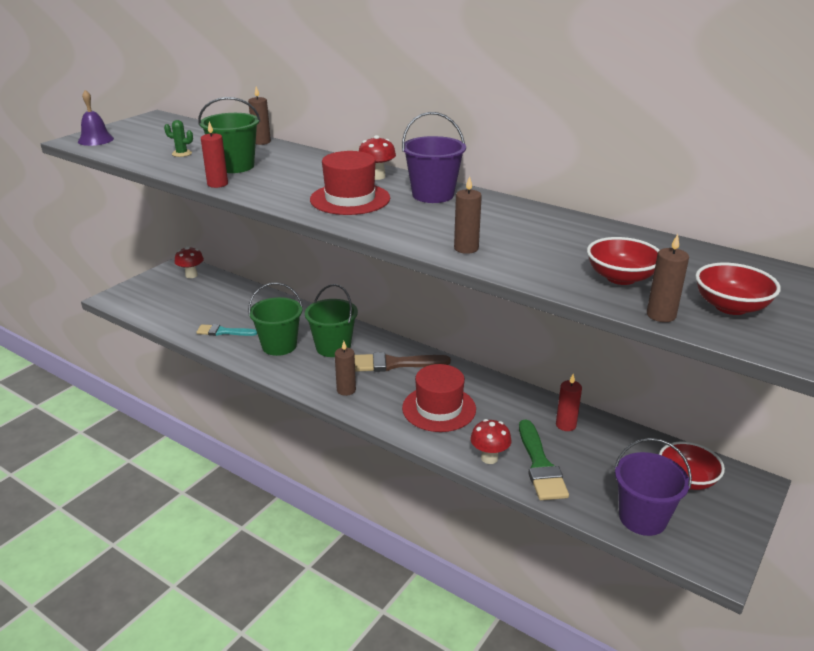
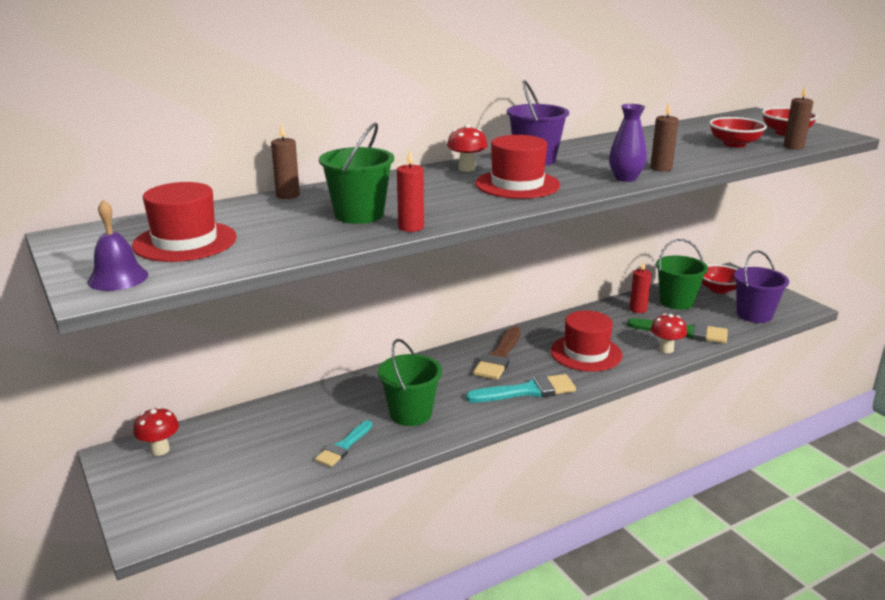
camera: 65 degrees left, 5 degrees down
(158, 139) = (185, 242): none -> red hat
(182, 153) = (271, 234): green cactus -> none
(333, 347) = (442, 382): green bucket -> green bucket (676, 302)
(346, 390) = (526, 391): brown candle -> turquoise brush
(412, 236) = (625, 178): none -> purple vase

